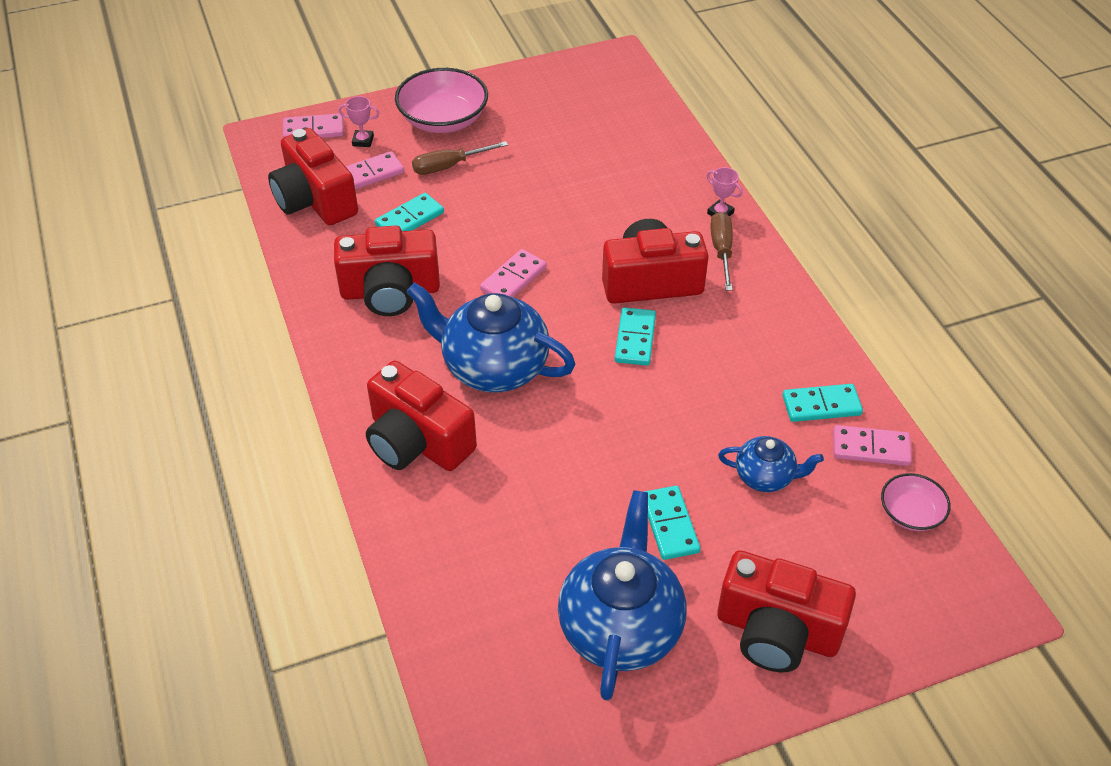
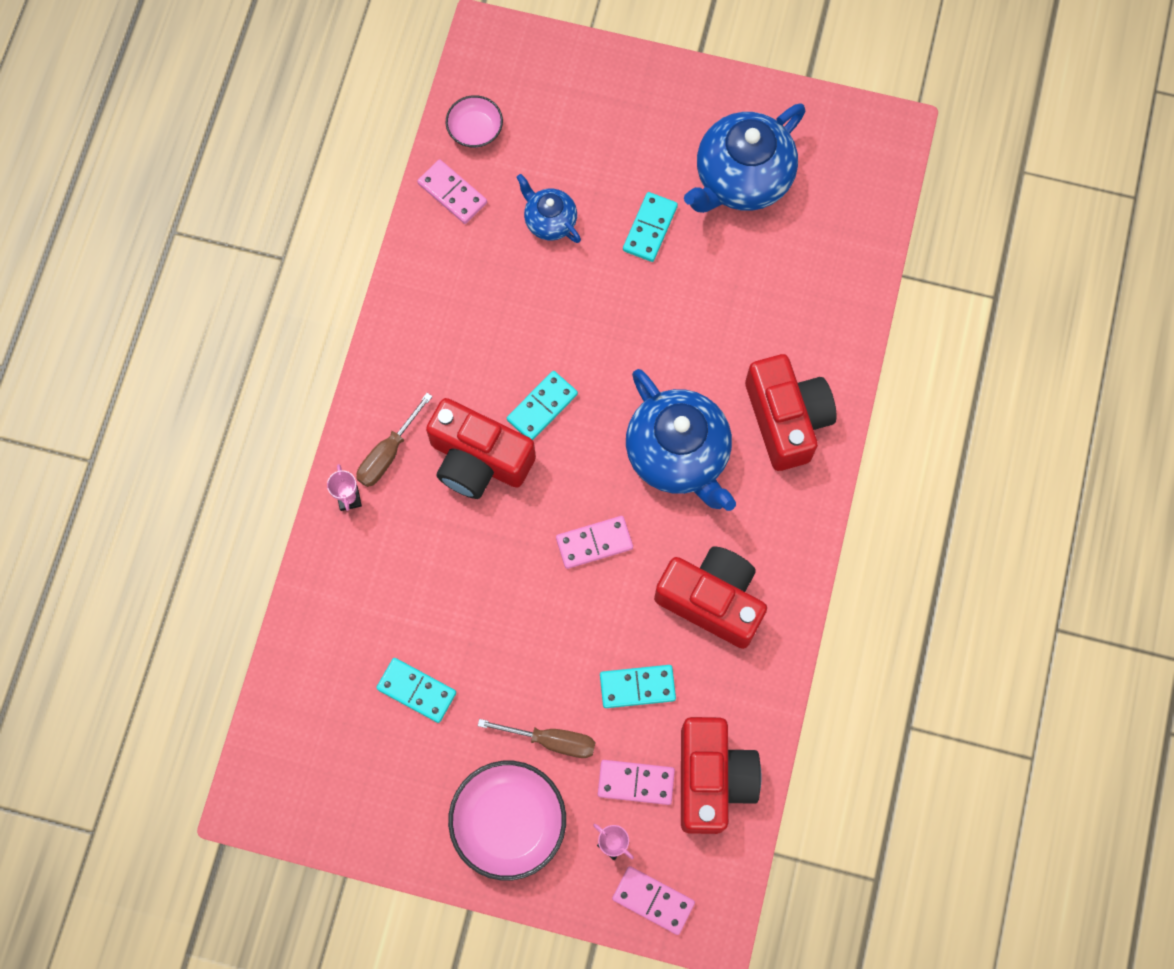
camera: 145 degrees left, 25 degrees up
(777, 631) = (642, 112): red camera -> none
(821, 405) = (453, 250): turquoise domino -> turquoise domino (416, 690)

